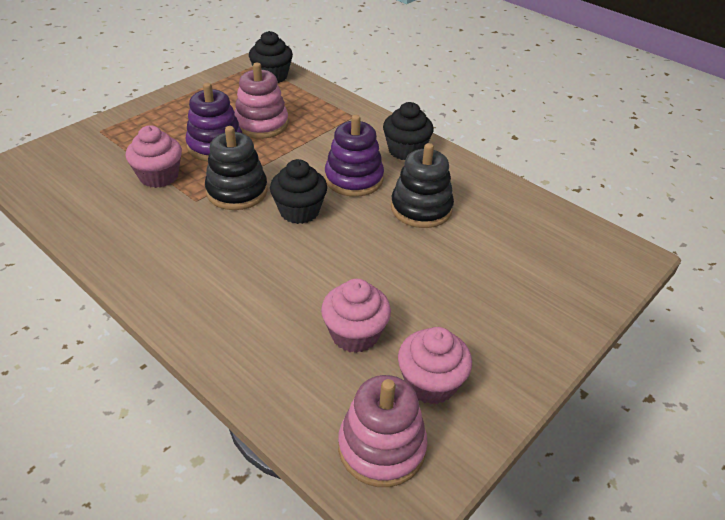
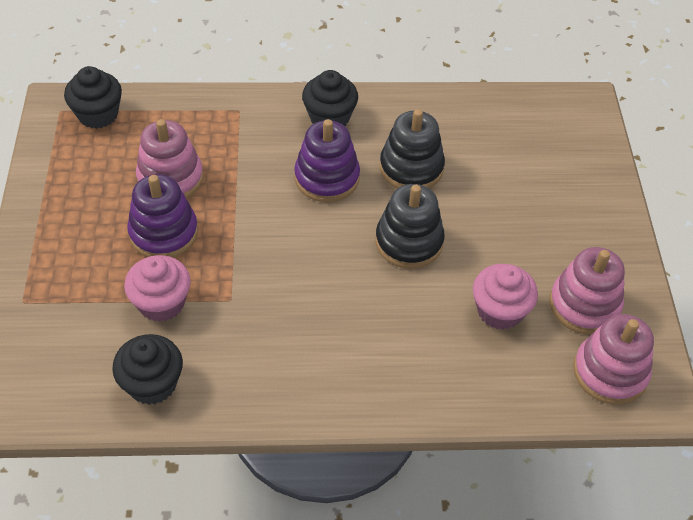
camera: 45 degrees left, 10 degrees up
(237, 191) = (252, 264): black stacking toy -> black stacking toy (409, 242)
(299, 211) = (327, 242): black cupcake -> black cupcake (152, 383)
(430, 383) = (584, 305): pink cupcake -> pink stacking toy

